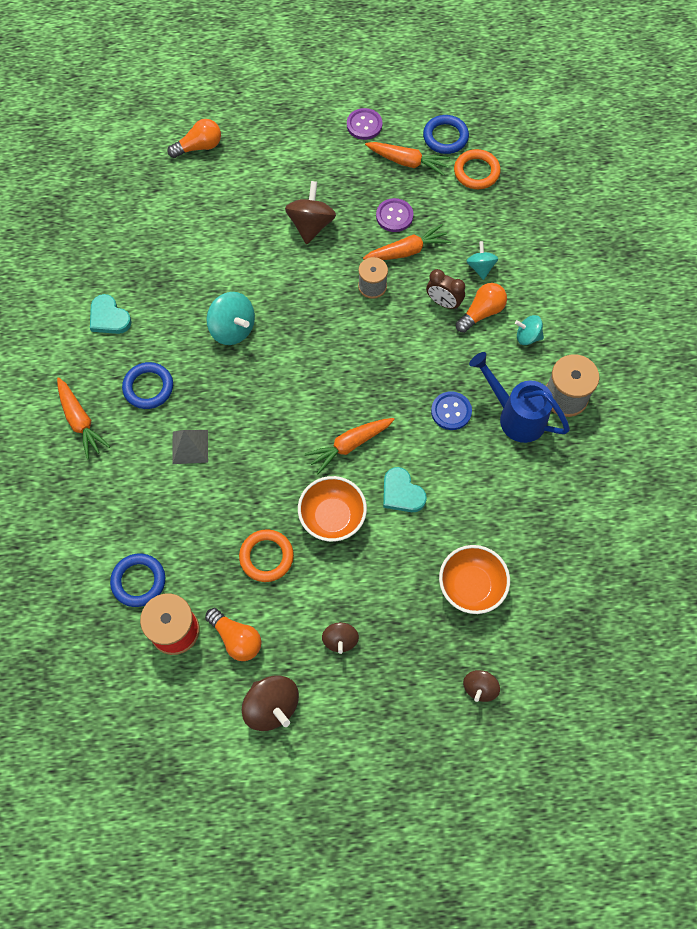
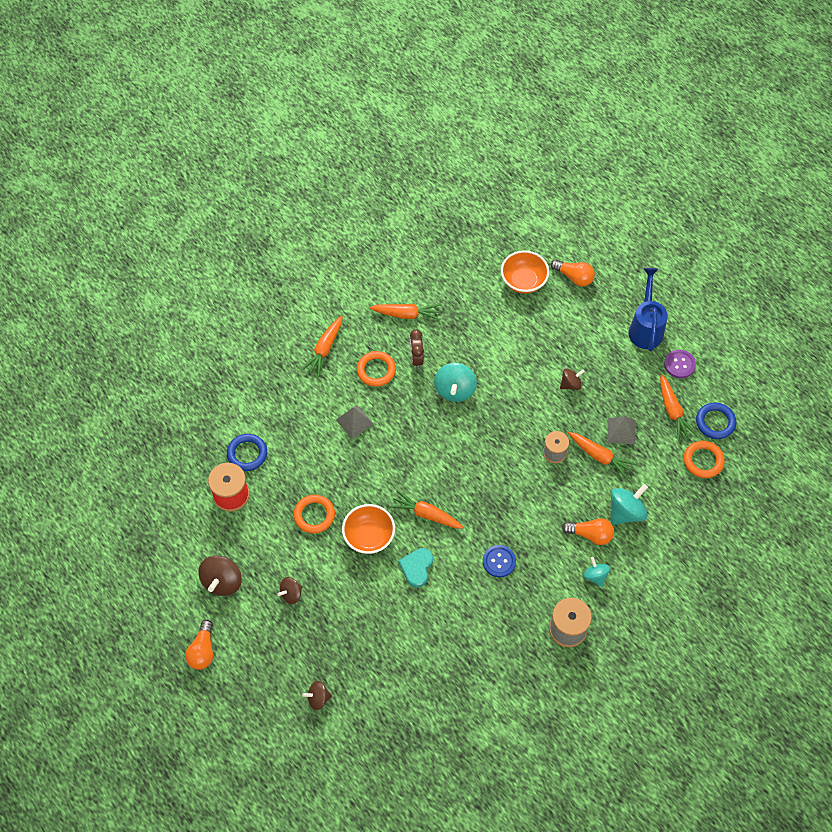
camera: 55 degrees right, 5 degrees down
(109, 317) = (406, 314): turquoise heart -> orange carrot
(148, 387) = (376, 370): blue ring -> orange ring
(236, 638) = (250, 533): orange light bulb -> orange light bulb (202, 650)
(311, 225) = (570, 384): brown spinning top -> brown spinning top, size x0.61
(394, 216) = (621, 431): purple button -> grey pyramid
(443, 302) = (578, 505): brown clock -> brown clock (416, 358)
(471, 586) = (383, 651): orange bowl -> orange bowl (523, 281)
(480, 267) = (626, 512): turquoise spinning top -> turquoise spinning top, size x1.64
(515, 416) = (527, 605): blue watering can -> blue watering can (645, 327)

